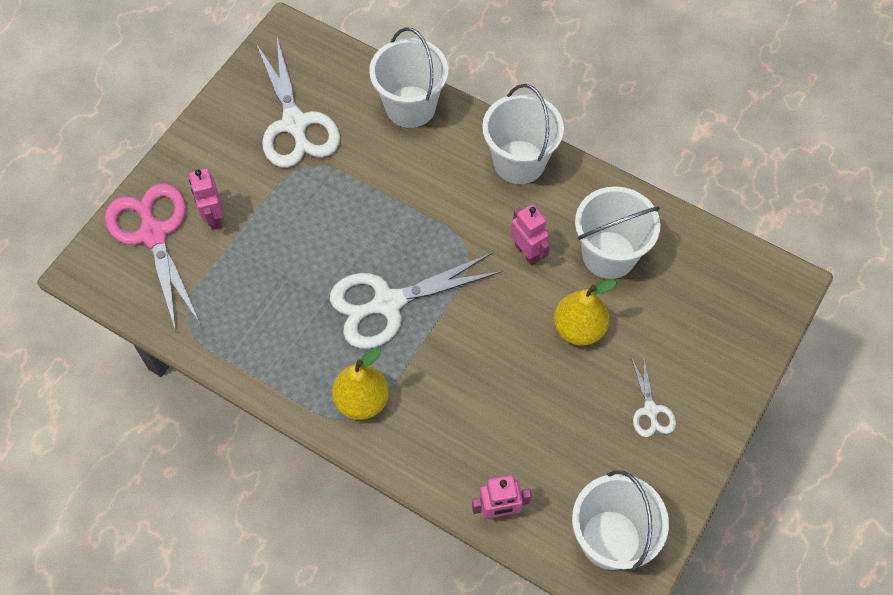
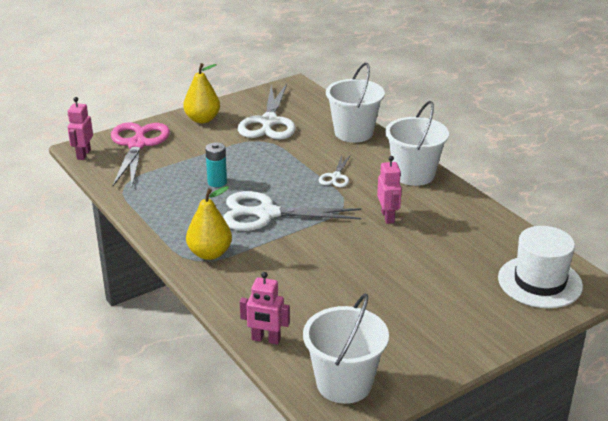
camera: 25 degrees right, 30 degrees down
(213, 217) = (182, 147): pink robot -> pink robot (83, 154)
(297, 268) = (217, 182): none -> turquoise battery
(579, 329) = (400, 264): yellow pear -> yellow pear (202, 119)
(609, 255) = (451, 234): white bucket -> none
(651, 410) = (429, 323): white scissors -> white scissors (336, 177)
(731, 297) = (539, 282): none -> white hat

